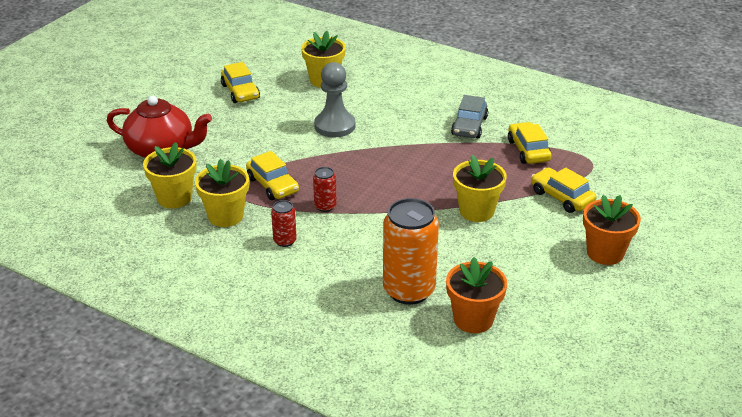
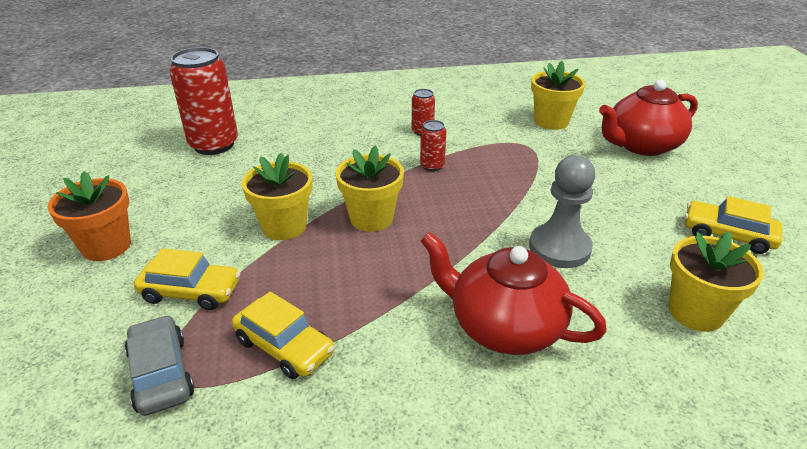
camera: 140 degrees right, 0 degrees up
(225, 216) = (493, 127): yellow flower pot -> yellow flower pot (371, 218)
(273, 185) = (503, 162): yellow car -> none
(409, 290) = (284, 142): orange can -> none
(416, 113) = (504, 326): none -> red teapot
(469, 126) = (407, 345): grey car -> grey car (161, 374)
(473, 319) = (214, 145): orange flower pot -> red can

